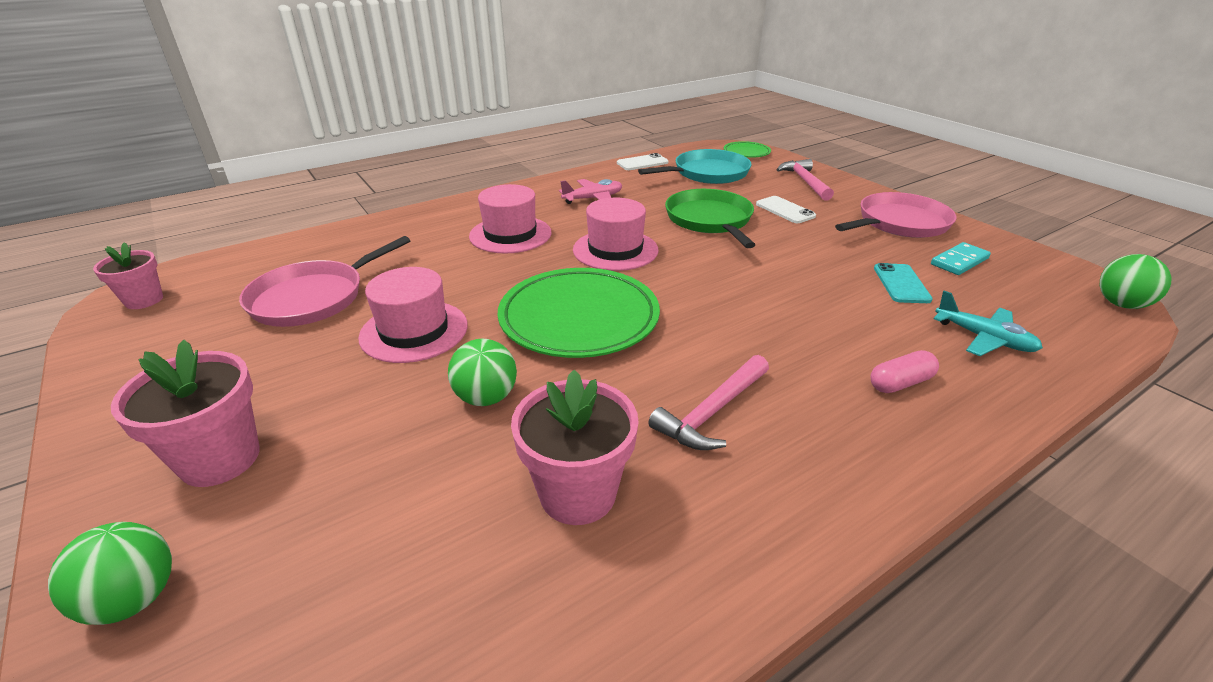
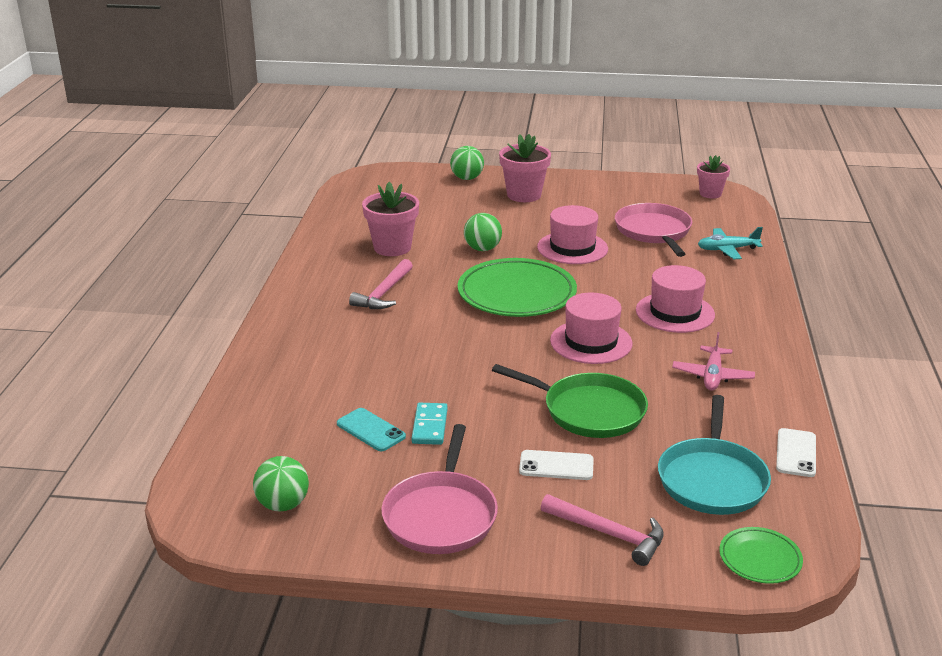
camera: 130 degrees right, 5 degrees down
(711, 412) = (384, 293): pink hammer -> pink hammer turned 150 degrees counterclockwise
(900, 383) = (310, 353): pink capsule -> none
(959, 261) = (347, 487): turquoise domino -> turquoise domino (429, 426)
(983, 338) = (282, 411): turquoise plane -> turquoise plane (727, 249)
(1120, 304) = (194, 509): green ball -> green ball (283, 505)

